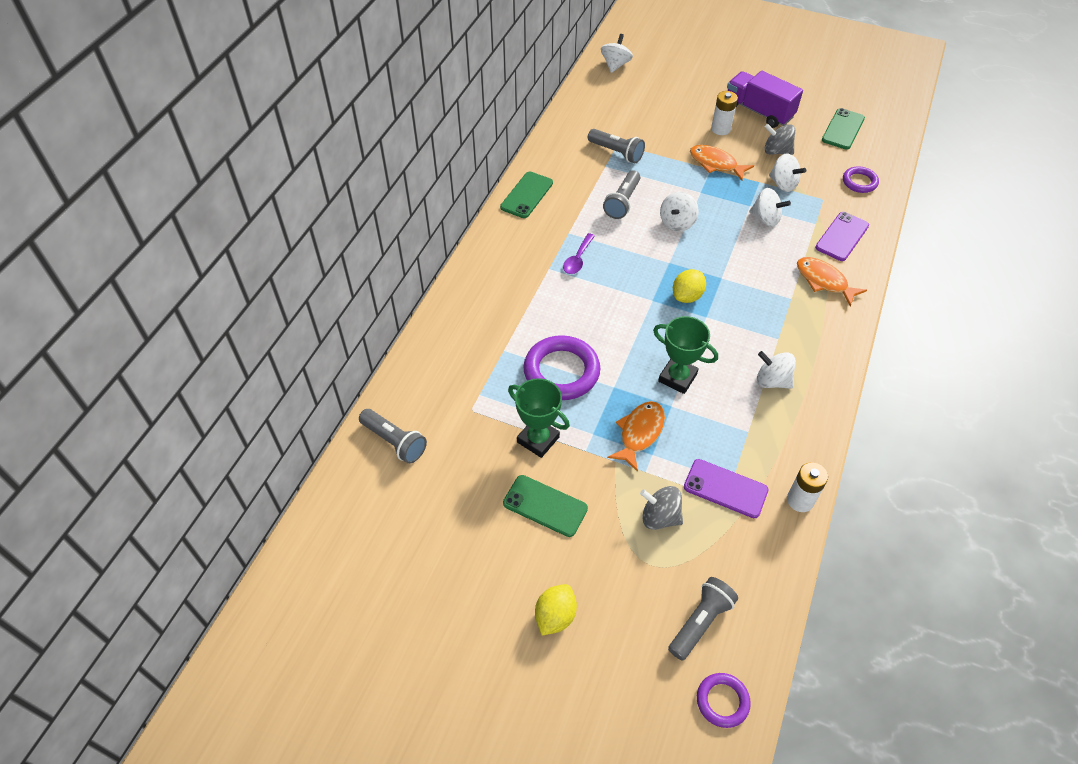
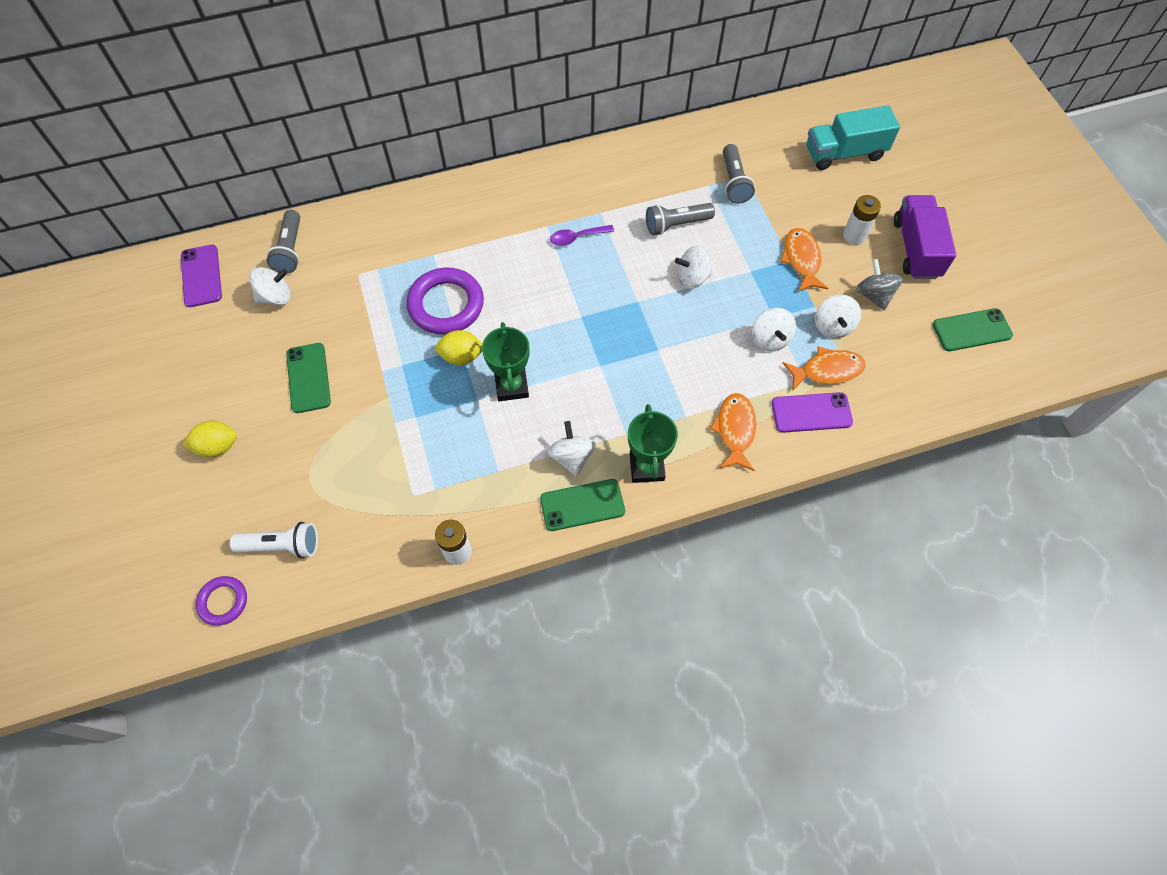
camera: 50 degrees right, 10 degrees up
(526, 195) = (614, 158): green phone -> green phone (582, 505)
(538, 439) = (366, 333): green trophy -> green trophy (646, 467)
(615, 65) = (850, 108): white spinning top -> white spinning top (276, 297)
(639, 433) = (430, 395): orange fish -> orange fish (827, 370)
(649, 91) = (844, 153): none -> turquoise truck
(660, 517) = (358, 459): grey spinning top -> none
(687, 296) = (610, 338): yellow lemon -> yellow lemon (461, 356)
(700, 622) = (282, 546): grey flashlight -> white flashlight
(725, 488) = (424, 489): purple phone -> purple phone (201, 276)
(859, 182) = (907, 386): purple ring -> none

